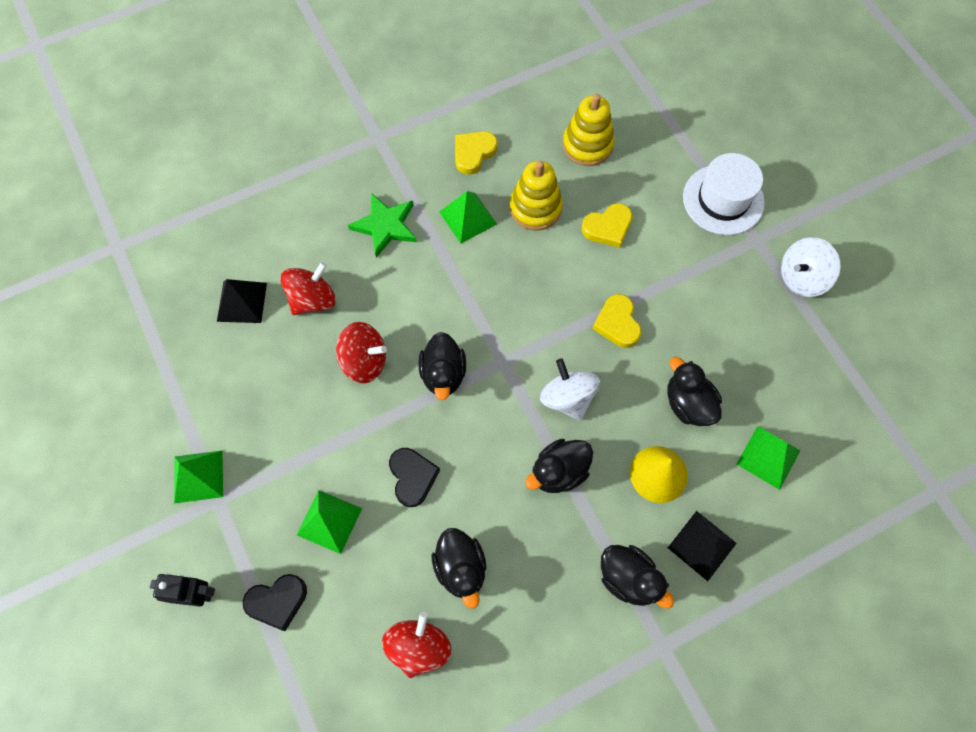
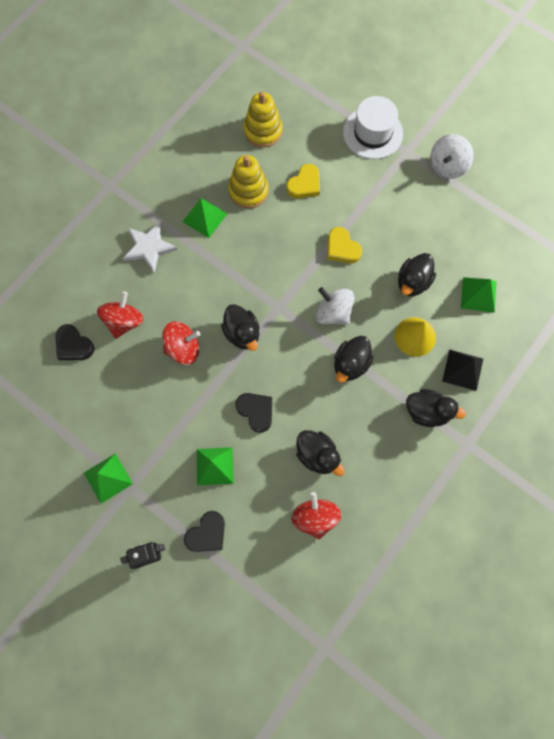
camera: 25 degrees left, 5 degrees up
(242, 302) = (73, 345): black pyramid -> black heart
(385, 226) = (149, 248): green star -> white star
(473, 153) = (185, 169): yellow heart -> none
(688, 404) = (412, 282): black duck -> black duck turned 90 degrees counterclockwise

